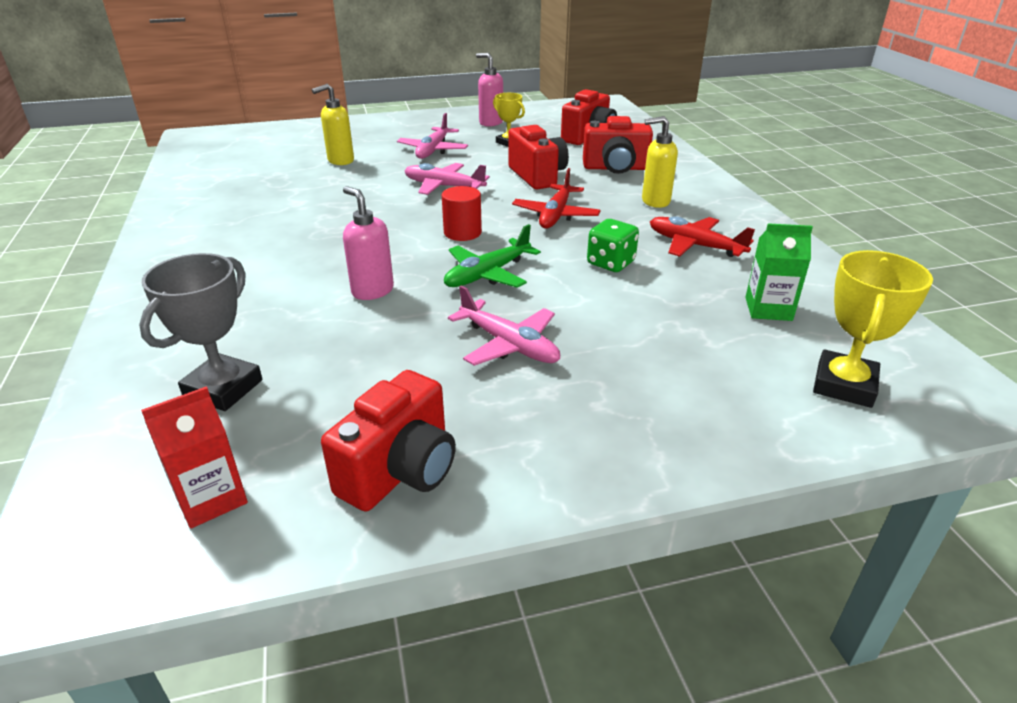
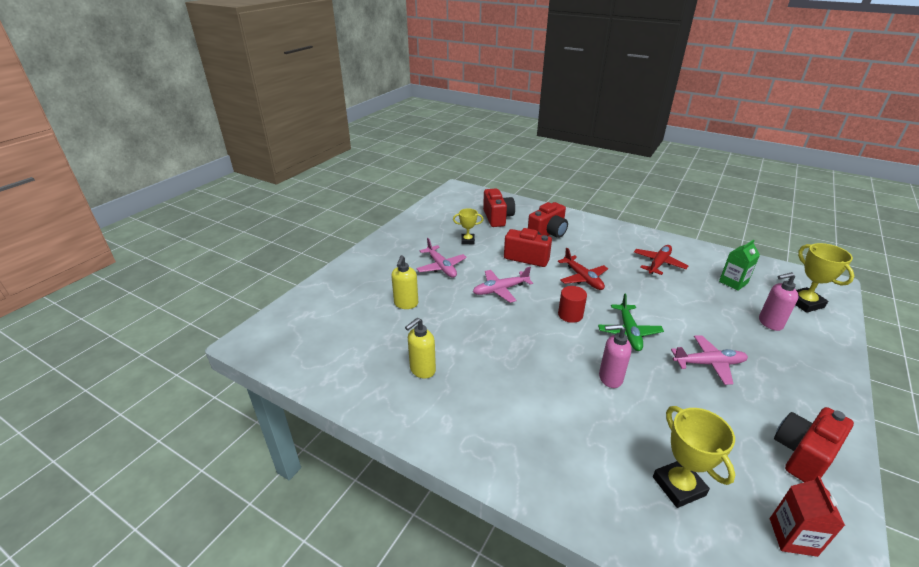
camera: 45 degrees left, 0 degrees up
(223, 388) = (678, 486): grey trophy -> yellow trophy
(400, 471) = (803, 454): red camera -> red camera turned 120 degrees counterclockwise
(490, 123) = (429, 230): pink soap dispenser -> pink soap dispenser (770, 323)
(610, 263) = (653, 293): green dice -> none
(655, 201) = (600, 246): yellow soap dispenser -> yellow soap dispenser (422, 370)
(695, 245) = (658, 264): red plane -> red plane turned 135 degrees clockwise

